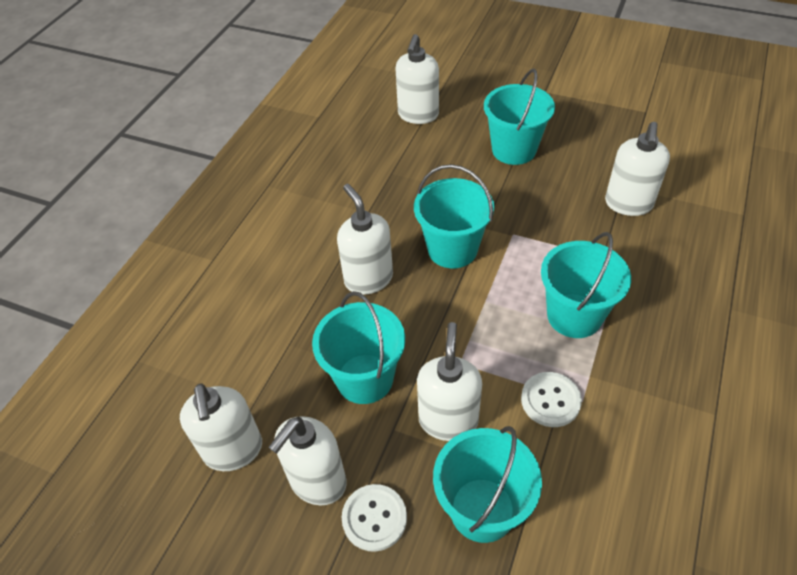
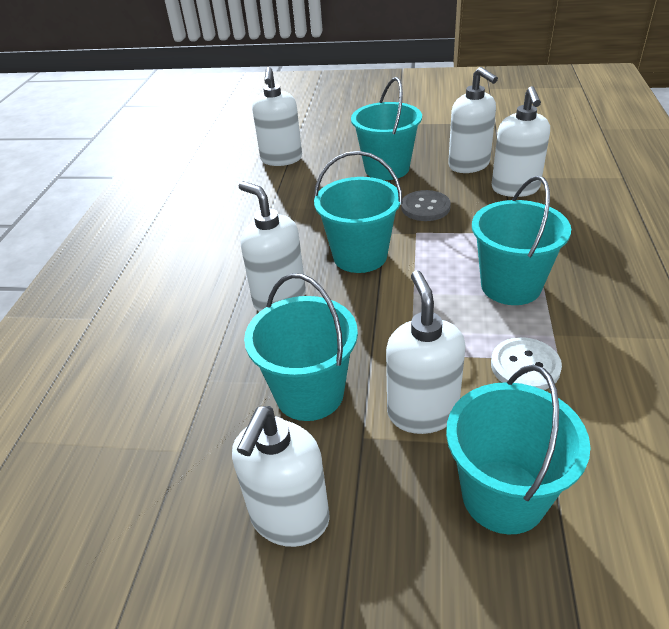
camera: 15 degrees left, 10 degrees down
(233, 450) = (168, 511): white soap dispenser -> white soap dispenser (469, 165)
(374, 518) = (377, 542): white button -> none
(532, 207) = (425, 207): none -> grey button

